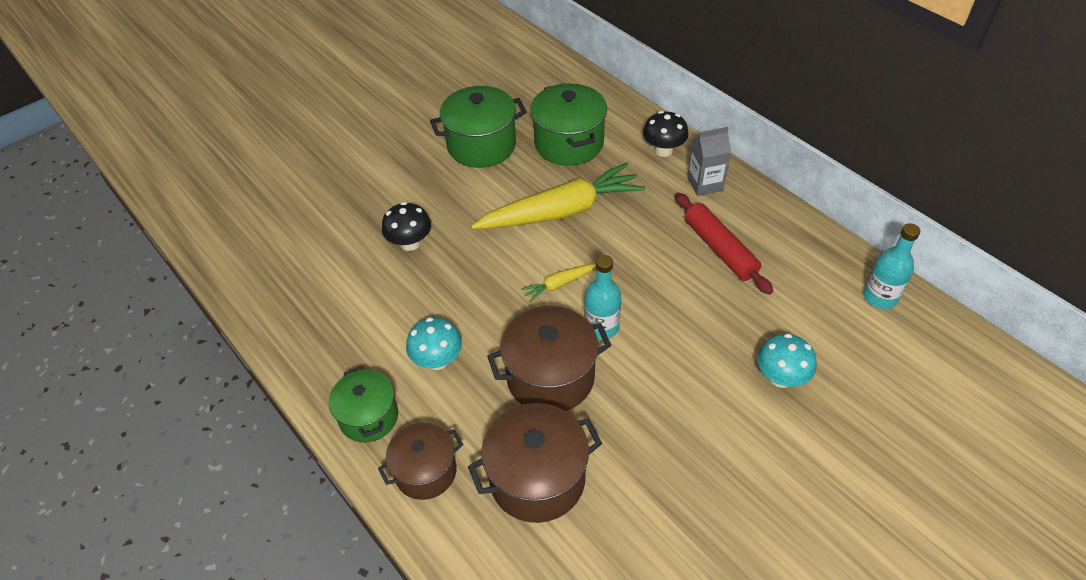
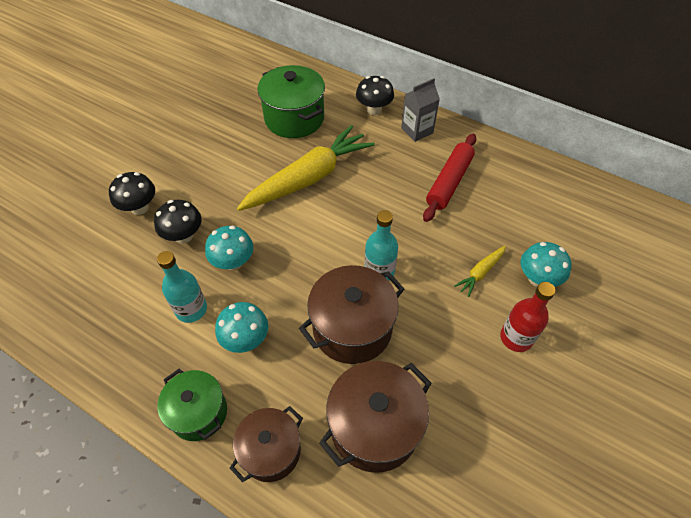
camera: 20 degrees left, 5 degrees up
(375, 205) = (139, 208): none -> black mushroom
(451, 281) = (233, 262): none -> turquoise mushroom
(481, 145) = (219, 134): green pot -> none
(559, 284) = (329, 242): yellow carrot -> yellow carrot (480, 272)
(719, 249) = (449, 182): red rolling pin -> red rolling pin turned 75 degrees clockwise
(728, 433) = (516, 338): none -> red bottle
(880, 297) = (583, 193): turquoise bottle -> turquoise bottle (191, 309)

